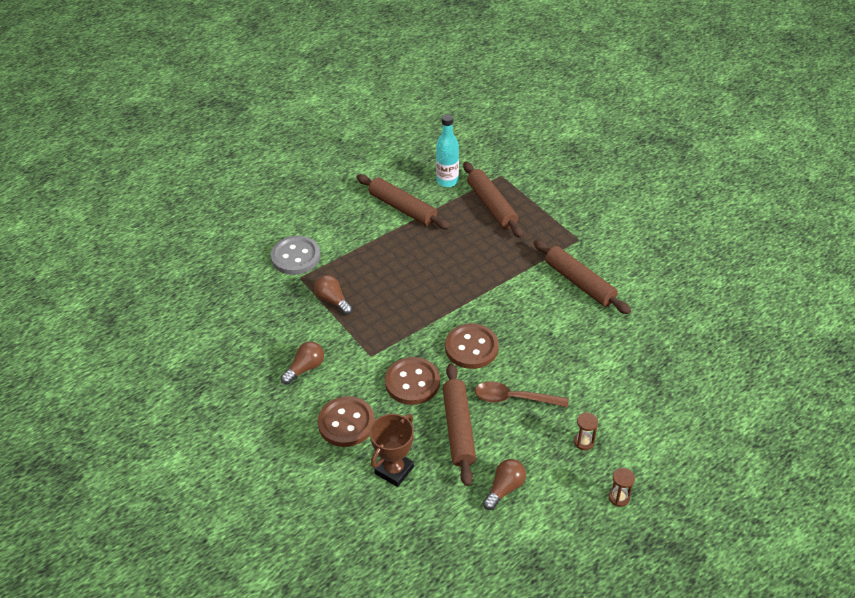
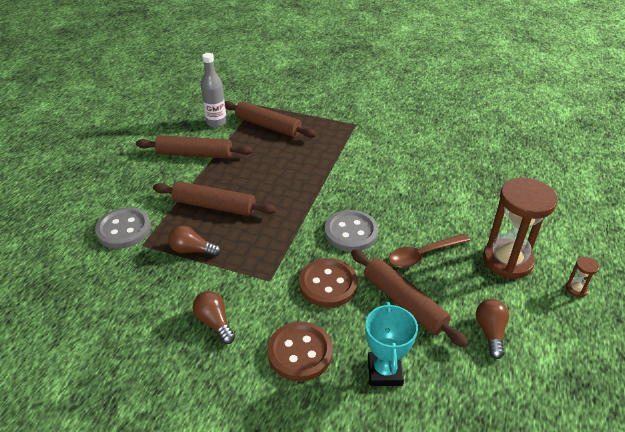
camera: 35 degrees left, 5 degrees down
(305, 368) = (215, 323): brown light bulb -> brown light bulb turned 45 degrees counterclockwise
(394, 470) = (384, 371): brown trophy -> turquoise trophy
(447, 181) = (216, 123): turquoise bottle -> grey bottle
(471, 348) = (351, 232): brown button -> grey button
(579, 282) = (385, 151): brown rolling pin -> brown rolling pin (214, 206)
(584, 442) = (507, 261): brown hourglass -> brown hourglass, size x2.49

